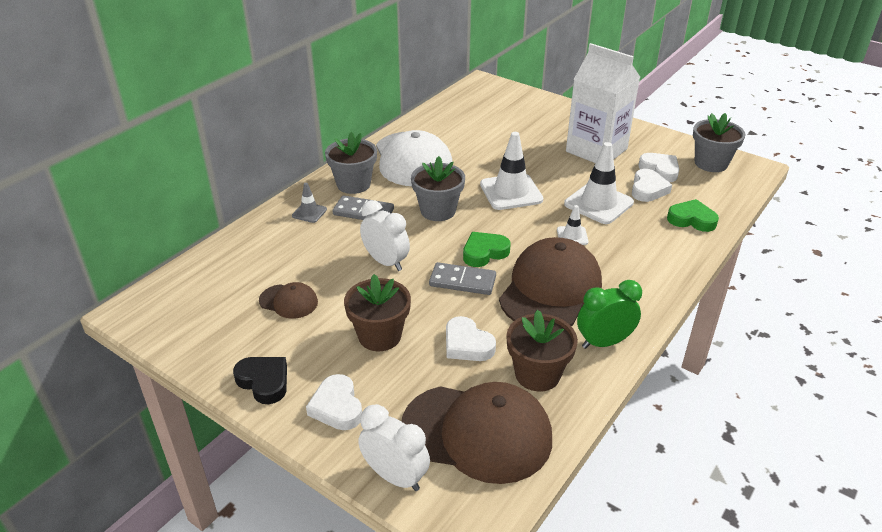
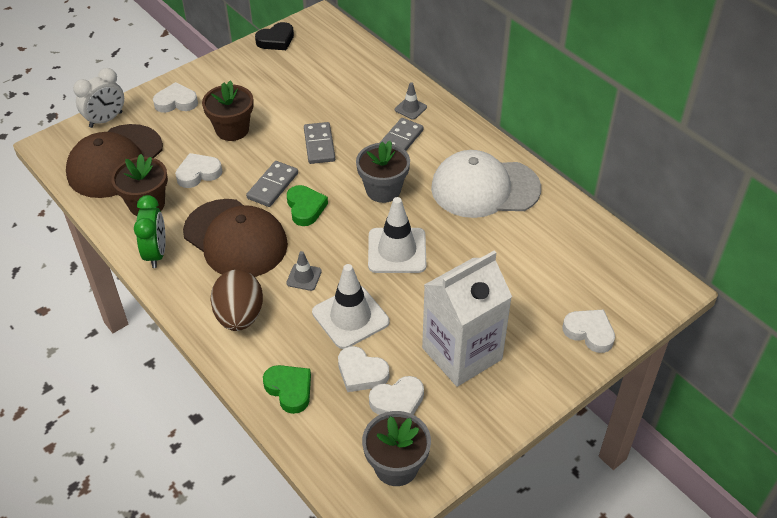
camera: 105 degrees right, 10 degrees up
(264, 382) = (217, 73): black heart -> black heart (276, 40)
(288, 301) = (294, 89): brown cap -> none
(353, 184) = (449, 140): grey flower pot -> none
(386, 262) = (319, 145): white clock -> grey domino
(541, 106) = (589, 332): none -> white heart
(572, 236) = (304, 277): white traffic cone -> grey traffic cone
(641, 263) = (239, 316): none -> brown egg
(691, 220) = (289, 390): green heart -> green heart turned 75 degrees counterclockwise

